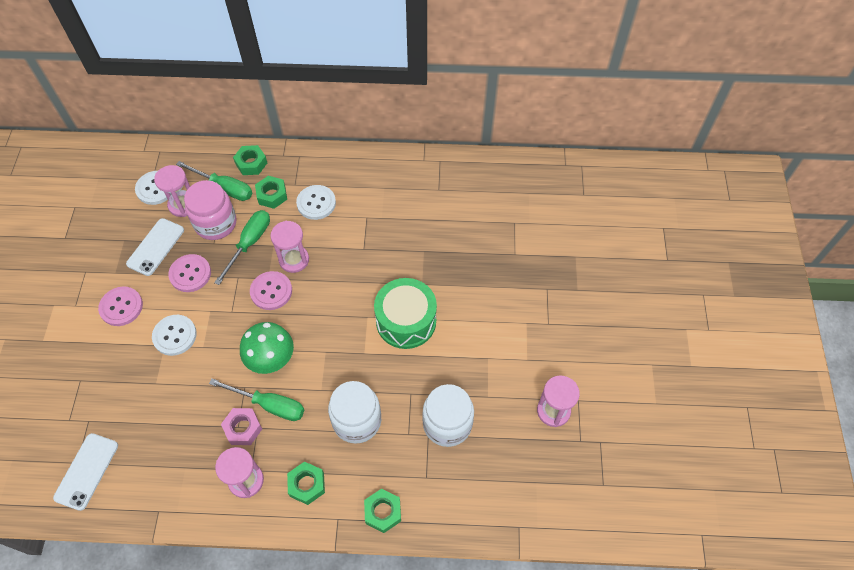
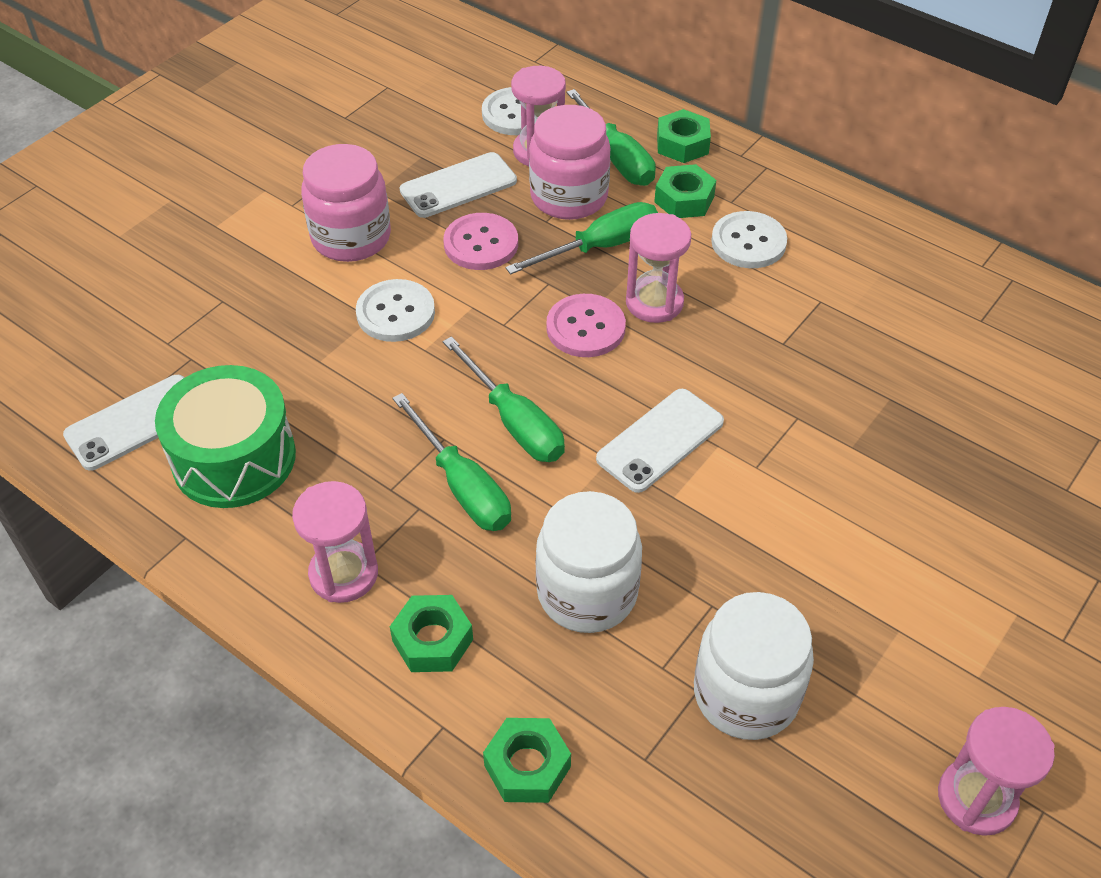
camera: 35 degrees right, 10 degrees down
(121, 307) = (351, 237): pink button -> pink jar
(243, 428) = (396, 496): pink nut -> none
(271, 359) = (514, 422): green mushroom -> green screwdriver
(341, 329) = (660, 440): none -> white phone
(406, 321) = (783, 488): green drum -> green drum (234, 458)

